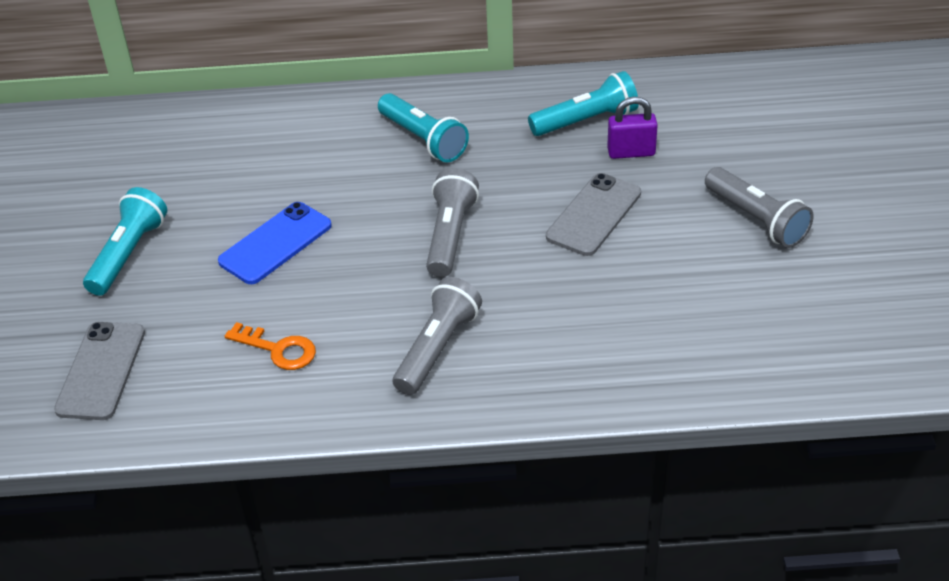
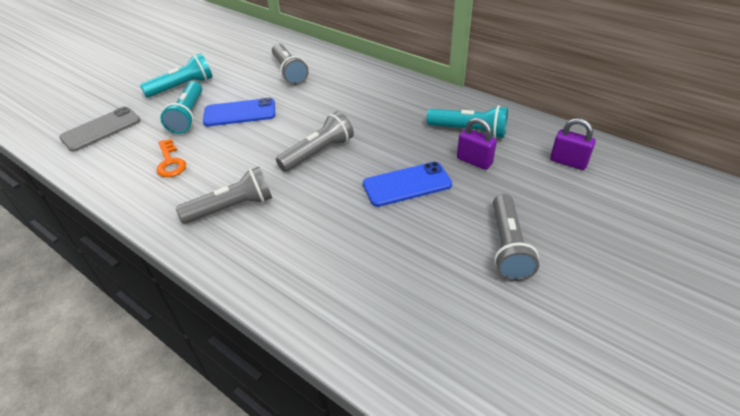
camera: 40 degrees right, 0 degrees up
(260, 156) = (289, 72): none -> grey flashlight
(423, 139) = (370, 99): turquoise flashlight -> turquoise flashlight (188, 115)
(594, 215) = (407, 184): grey phone -> blue phone
(720, 104) = (568, 162): none -> purple padlock

